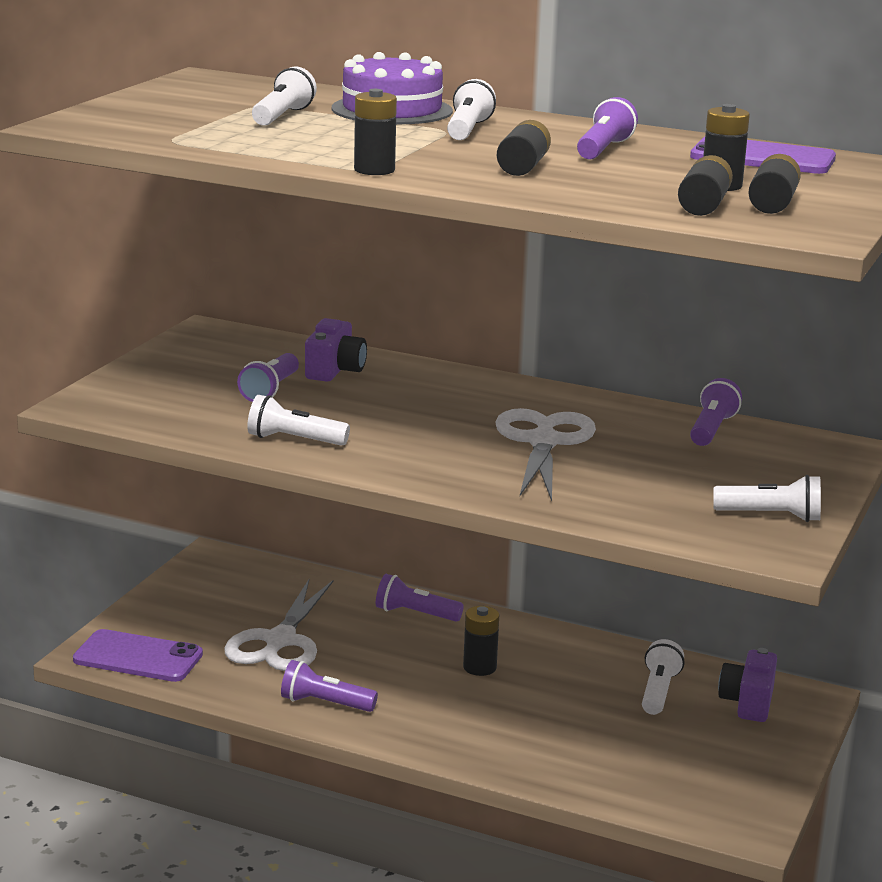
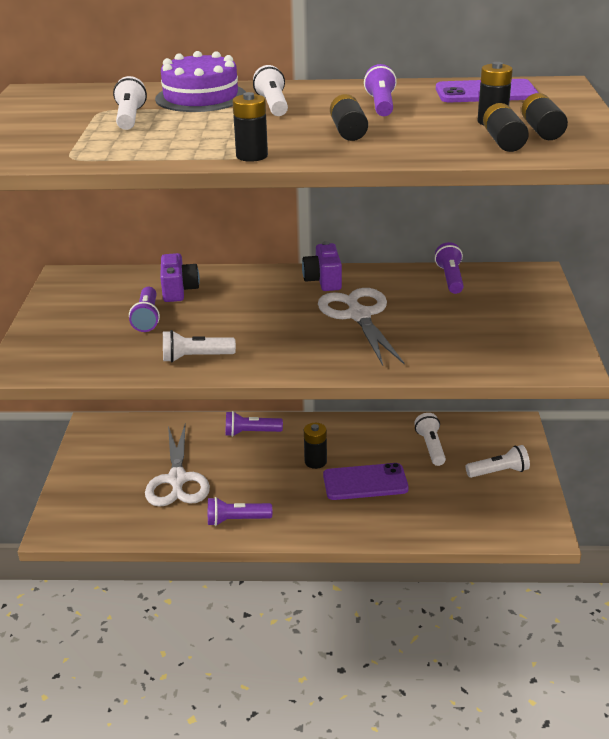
camera: 20 degrees left, 10 degrees up
(138, 657) = (89, 522): purple phone -> purple phone (365, 482)
(748, 703) = (485, 439): purple camera -> purple camera (323, 280)
(771, 516) = (540, 338): white flashlight -> white flashlight (498, 472)

